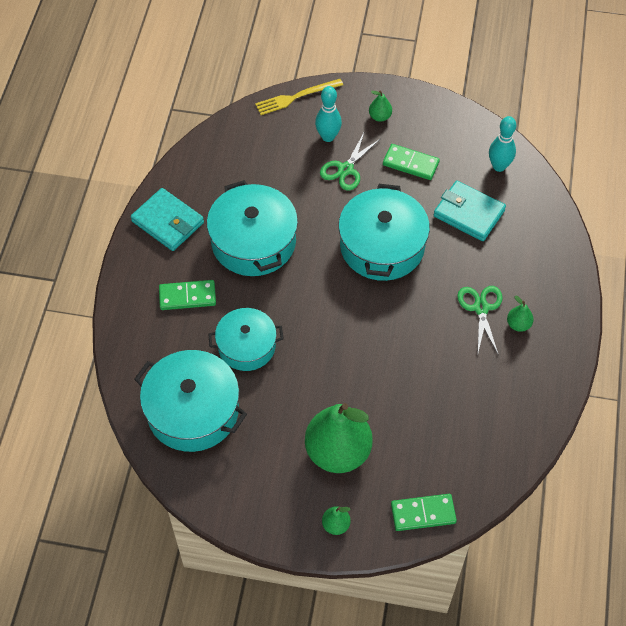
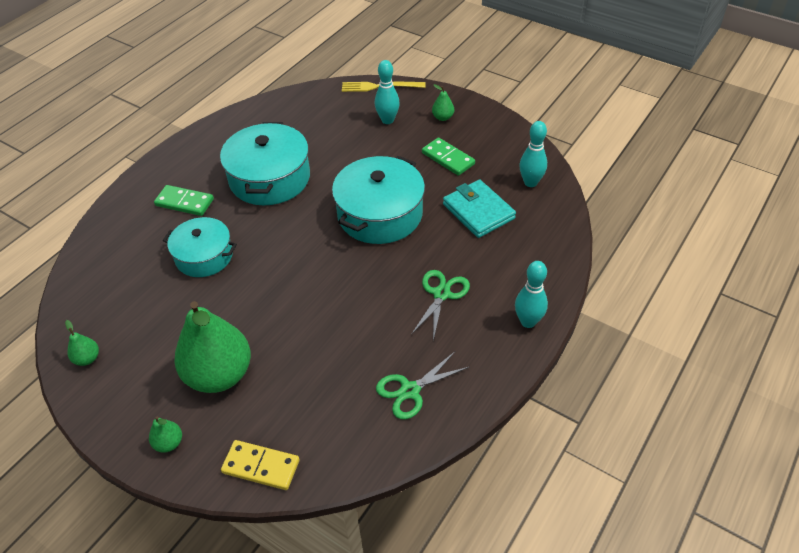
camera: 25 degrees right, 10 degrees down
(168, 222) = (211, 144): turquoise wallet -> none
(193, 411) = (119, 293): turquoise pot -> none
(346, 169) = (387, 147): green scissors -> green scissors (410, 390)
(423, 513) = (261, 467): green domino -> yellow domino
(518, 324) = (471, 321): green pear -> green pear (87, 359)
(564, 308) = (528, 321): none -> turquoise bowling pin

